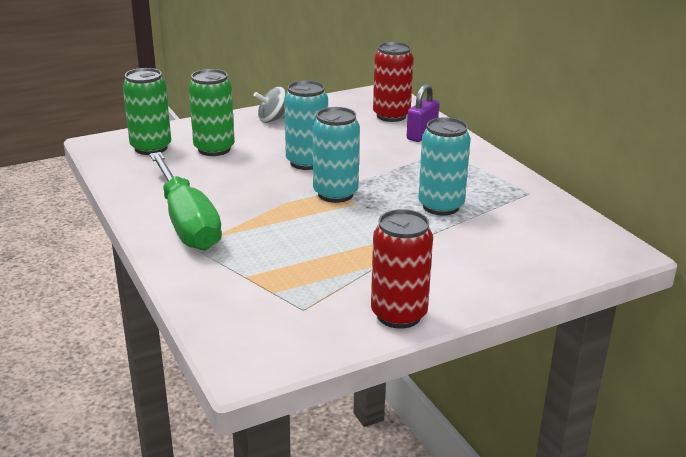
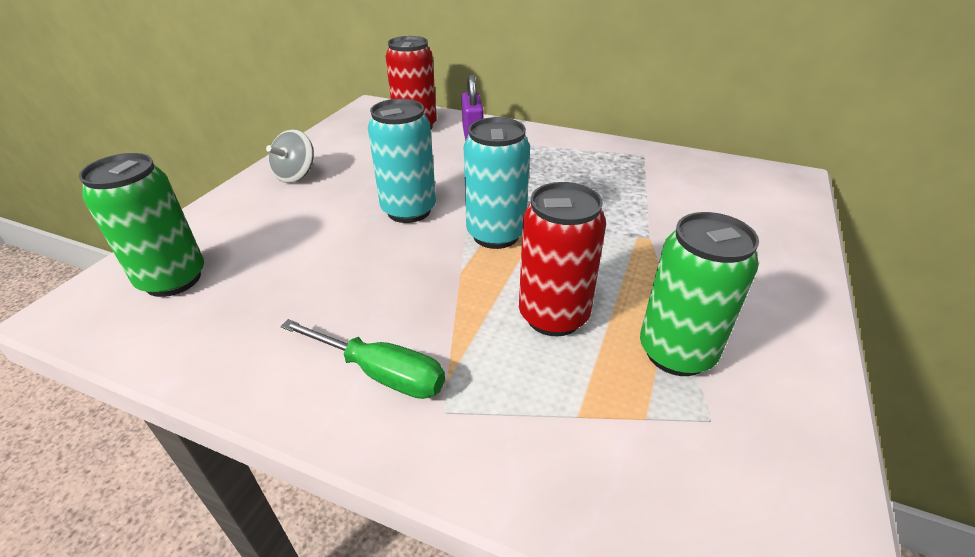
camera: 40 degrees left, 10 degrees up
(187, 222) = (380, 373): green screwdriver -> green screwdriver, size x0.57
(214, 149) = (271, 242): green can -> green can (676, 352)
(399, 315) = (794, 355): red can -> red can (553, 316)
(441, 206) = (607, 201): turquoise can -> none

